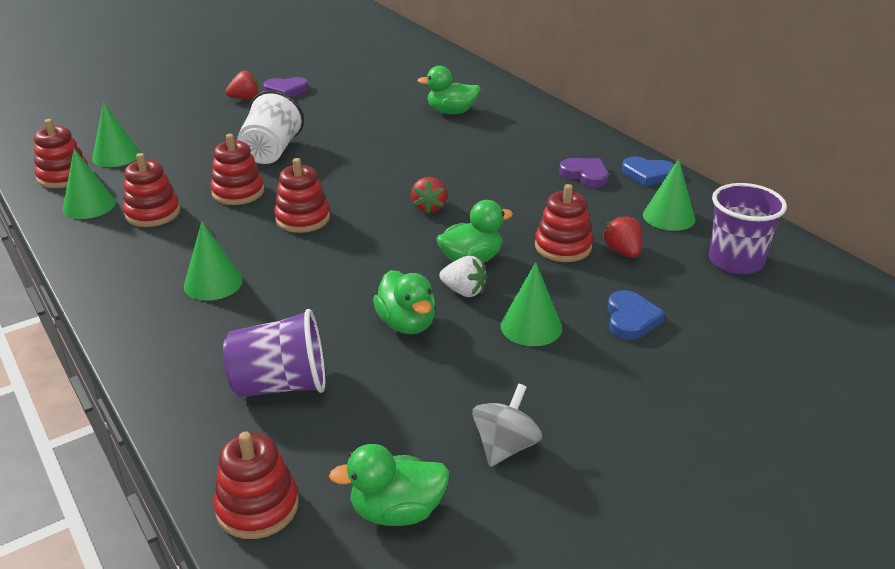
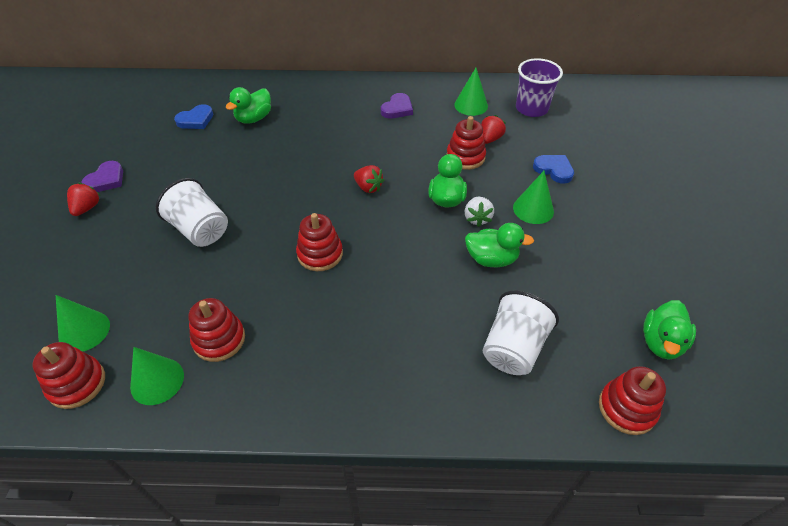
camera: 55 degrees left, 15 degrees up
(213, 283) = (361, 338): green cone -> none
(238, 192) = (243, 274): red stacking toy -> none
(281, 385) = (513, 348): purple cup -> white cup
(464, 291) = (477, 218): white strawberry -> white strawberry turned 120 degrees clockwise
(505, 446) = (631, 272): grey spinning top -> none
(585, 175) = (397, 109): purple heart -> purple heart turned 135 degrees clockwise
(622, 252) = (490, 139): red strawberry -> red strawberry turned 105 degrees clockwise
(647, 174) = (420, 88): blue heart -> blue heart (196, 120)

